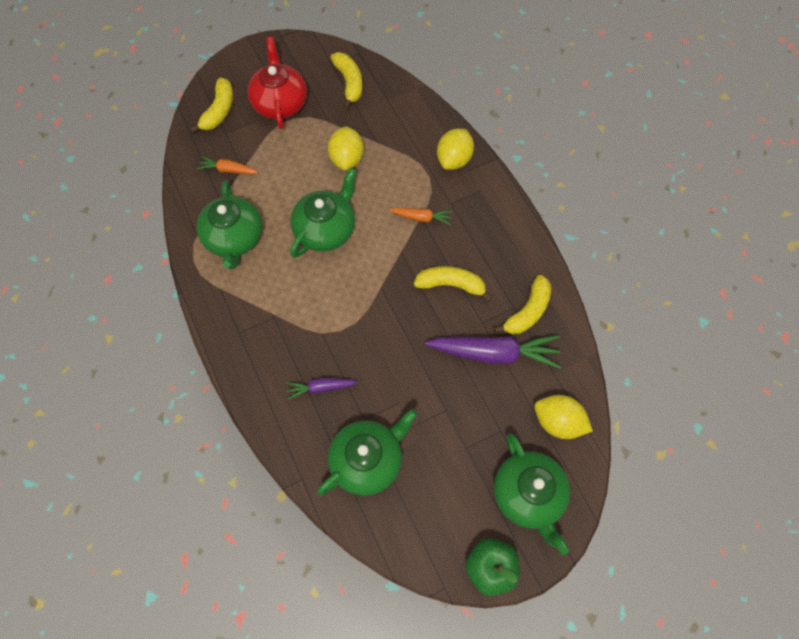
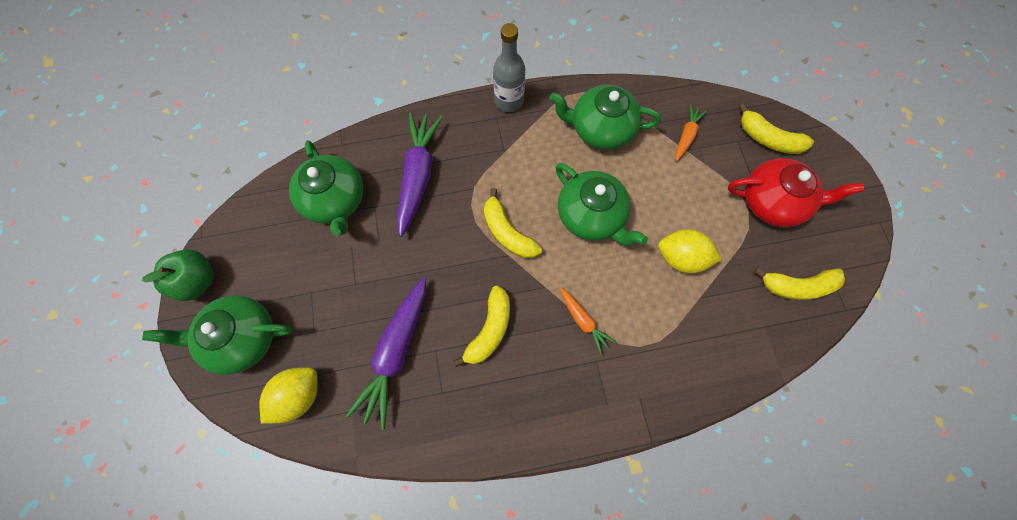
camera: 105 degrees right, 5 degrees up
(216, 326) = (509, 101): none -> grey bottle
(320, 388) = (418, 176): purple carrot -> purple carrot, size x1.93
(421, 218) = (583, 321): orange carrot -> orange carrot turned 60 degrees counterclockwise
(454, 159) = (658, 384): yellow lemon -> none
(527, 311) = (431, 407): yellow banana -> yellow banana (507, 232)

